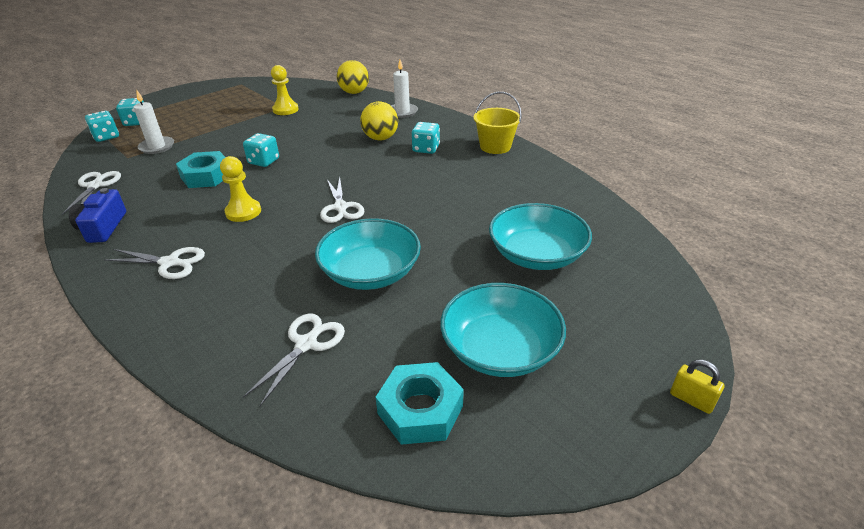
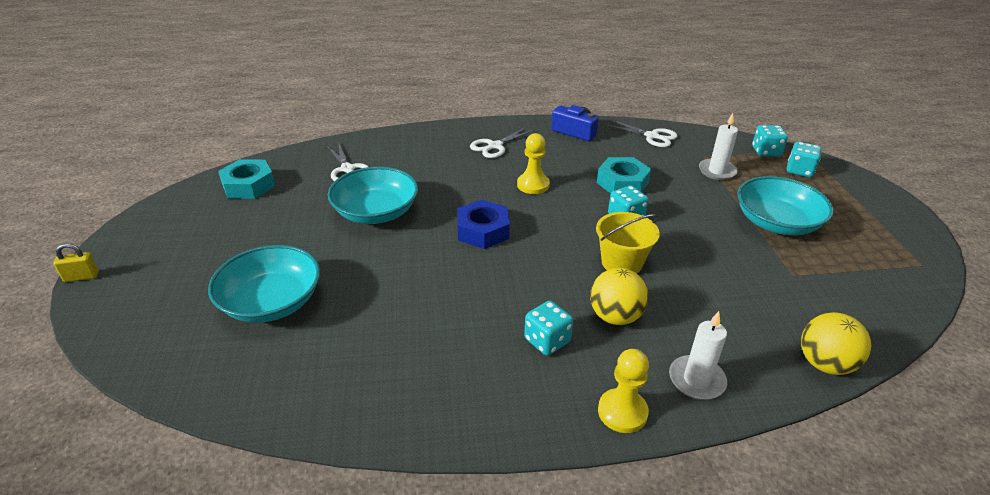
camera: 125 degrees right, 0 degrees up
(285, 110) = (779, 273): yellow pawn -> yellow pawn (622, 412)
(340, 207) = (482, 230): white scissors -> blue nut
(495, 146) = (488, 413): yellow bucket -> yellow bucket (621, 263)
(500, 349) = (233, 229): turquoise bowl -> turquoise bowl (776, 223)

